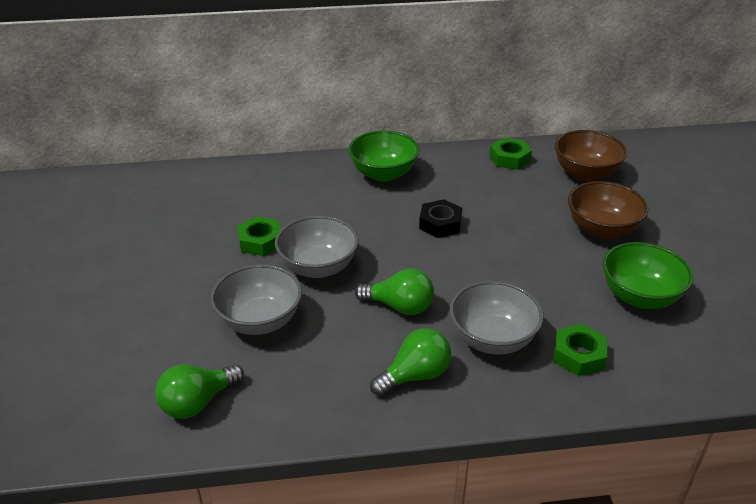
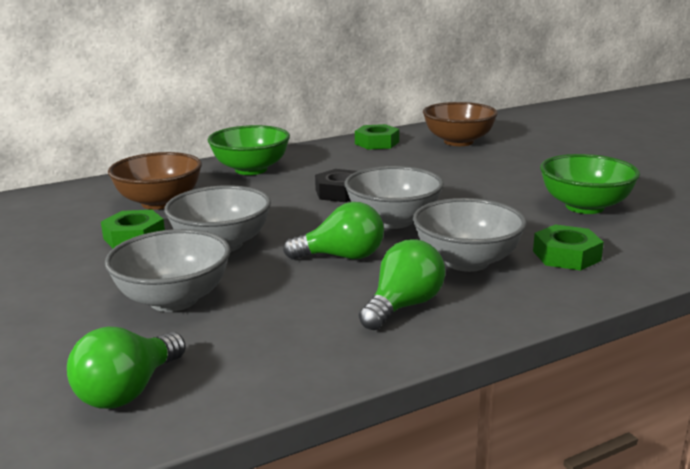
camera: 20 degrees left, 15 degrees down
(463, 272) = (393, 221): none -> grey bowl
(601, 229) = (506, 172): brown bowl -> brown bowl (159, 202)

